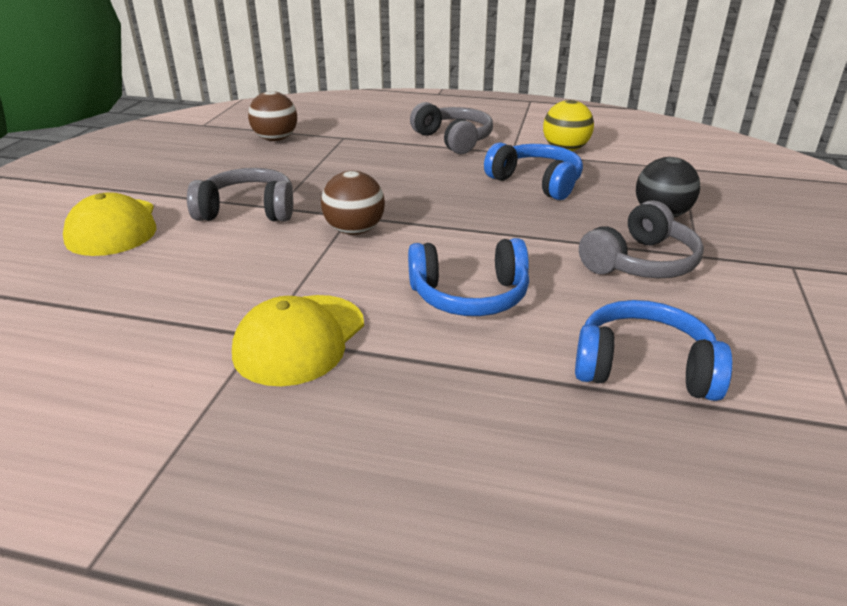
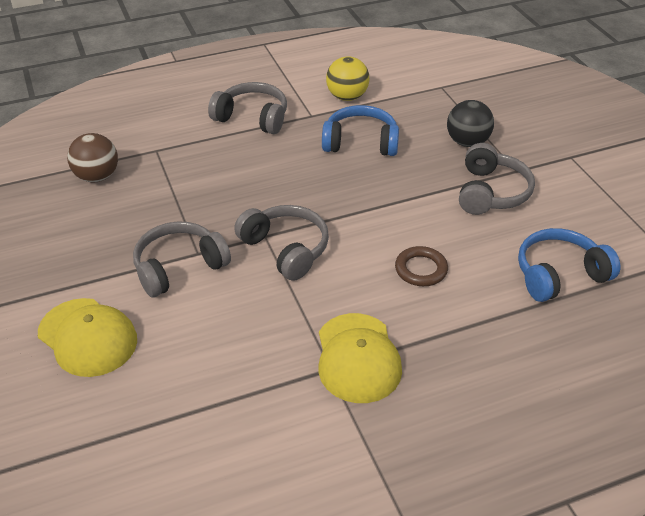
camera: 35 degrees left, 10 degrees up
(354, 231) = (285, 249): brown ball -> grey headphones
(469, 295) = (421, 269): blue headphones -> brown ring

